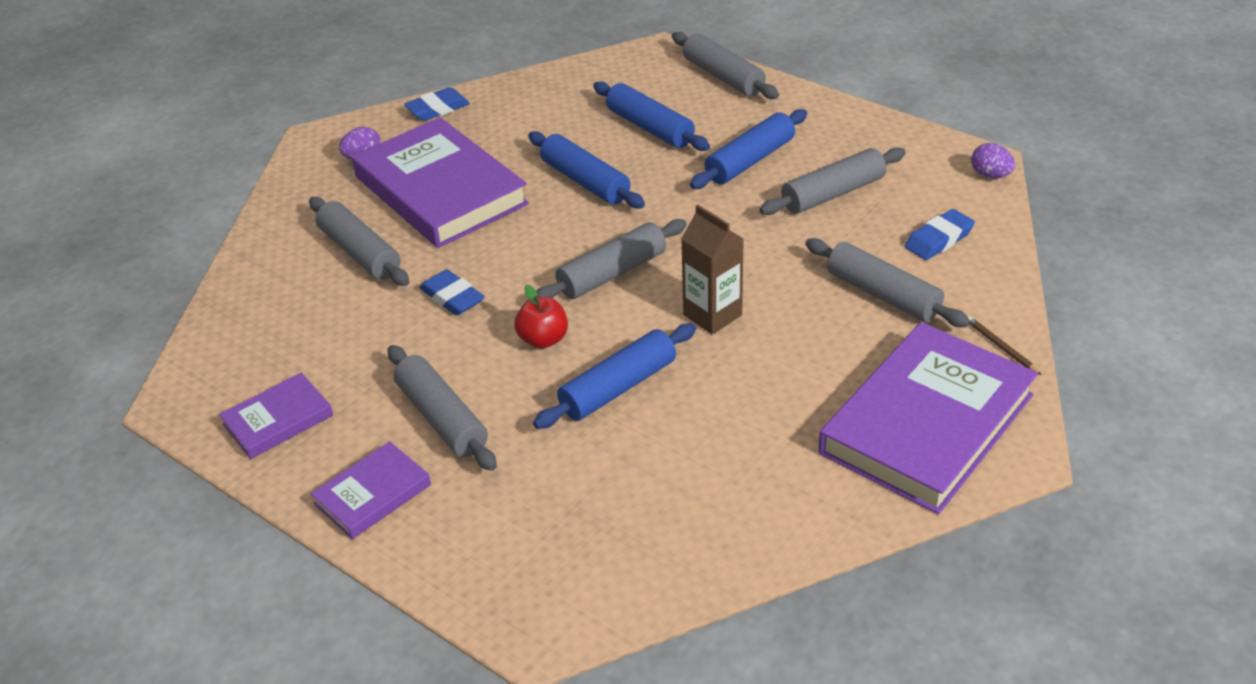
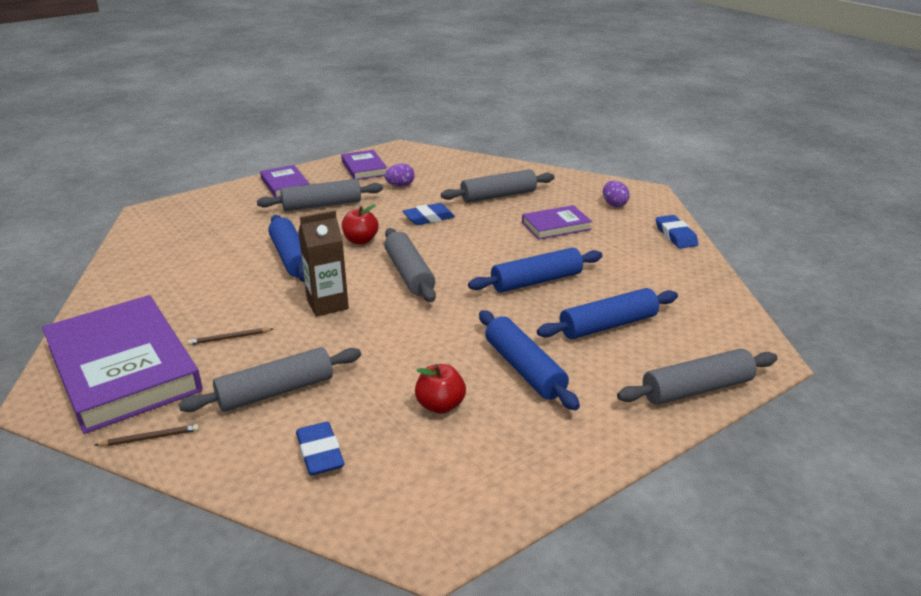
camera: 105 degrees right, 10 degrees down
(440, 190) = (556, 226): purple book -> purple book, size x0.48
(822, 365) = (229, 338): none -> brown pencil
(832, 193) = (440, 405): grey rolling pin -> red apple
(990, 175) = (399, 541): purple egg -> purple egg (400, 186)

